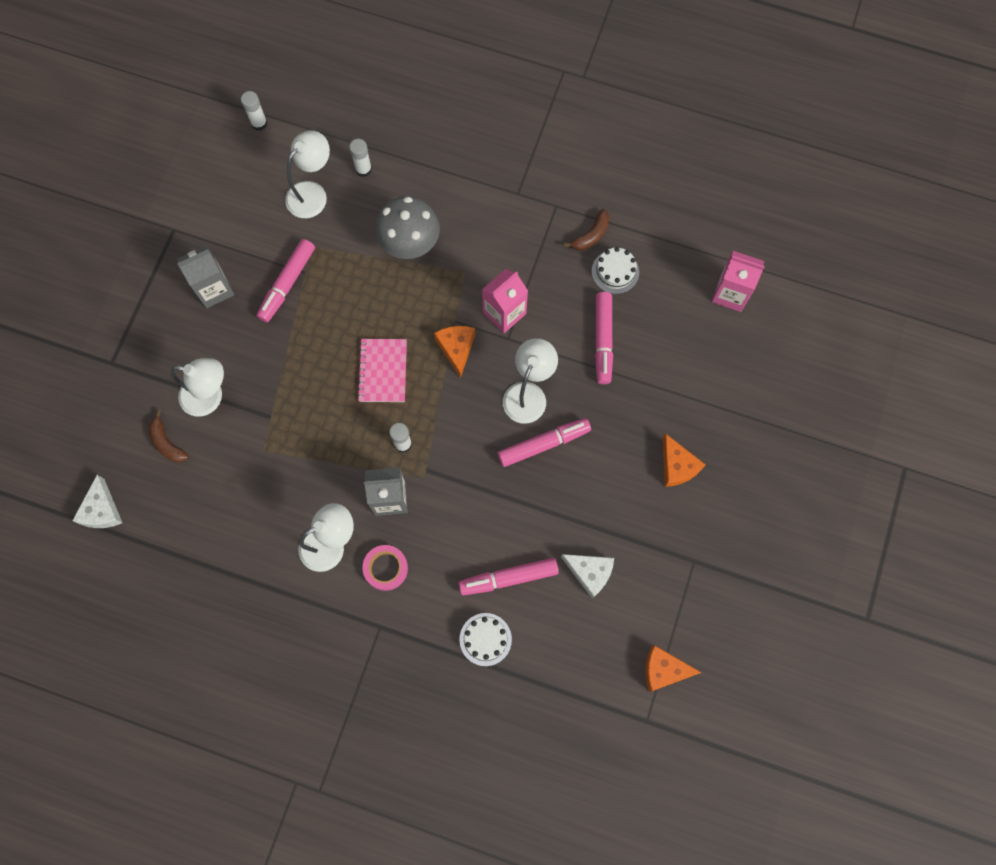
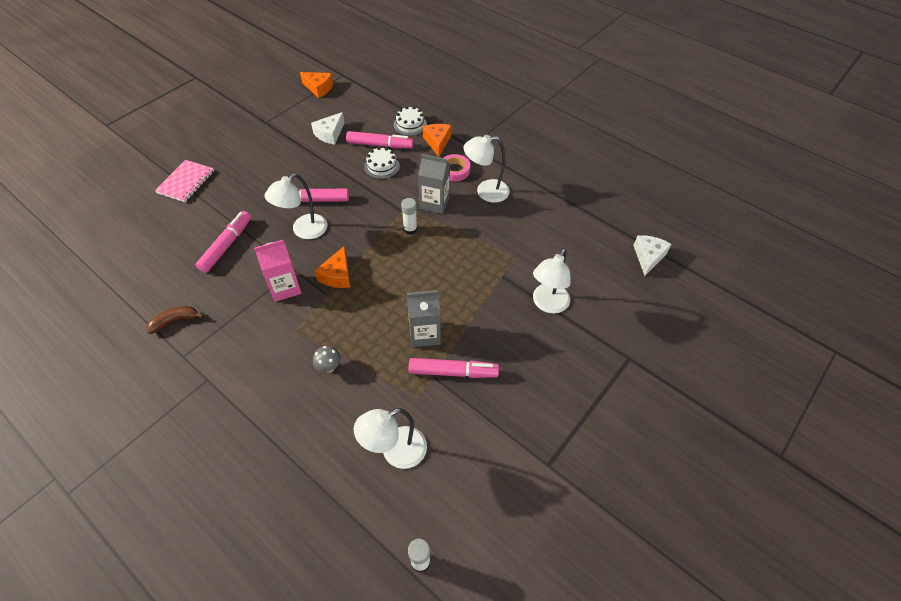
camera: 160 degrees left, 20 degrees down
(167, 443) = (589, 284): brown banana -> none
(210, 397) = (547, 304): white lamp -> white lamp turned 90 degrees counterclockwise
(214, 289) = (521, 390): grey carton -> grey carton (424, 334)
(287, 283) = (453, 372): pink marker -> pink marker turned 45 degrees clockwise
(363, 169) = (334, 458): white glue stick -> none
(383, 371) = (402, 278): pink notebook -> pink notebook (186, 182)
(410, 245) = (329, 367): grey mushroom -> grey mushroom, size x0.45
(590, 573) = (330, 134): white cheese -> white cheese turned 105 degrees counterclockwise
(615, 272) = (179, 288): white cake -> white cake (382, 166)
(677, 466) = (237, 164): orange cheese -> orange cheese (437, 142)
(730, 293) = (111, 245): pink carton -> none

